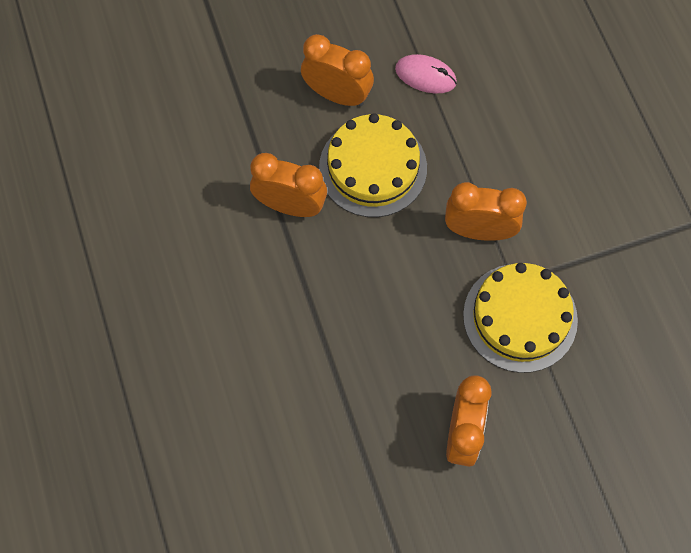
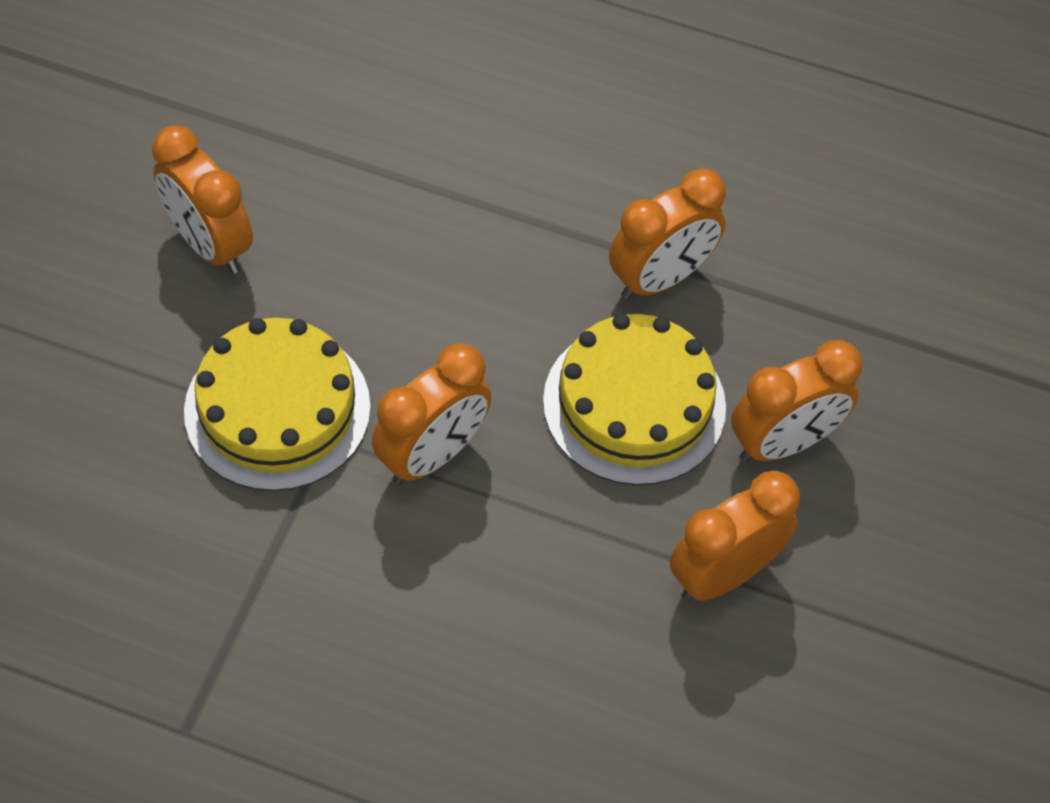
camera: 125 degrees right, 10 degrees down
(425, 76) = (723, 574): pink mouse -> orange clock

